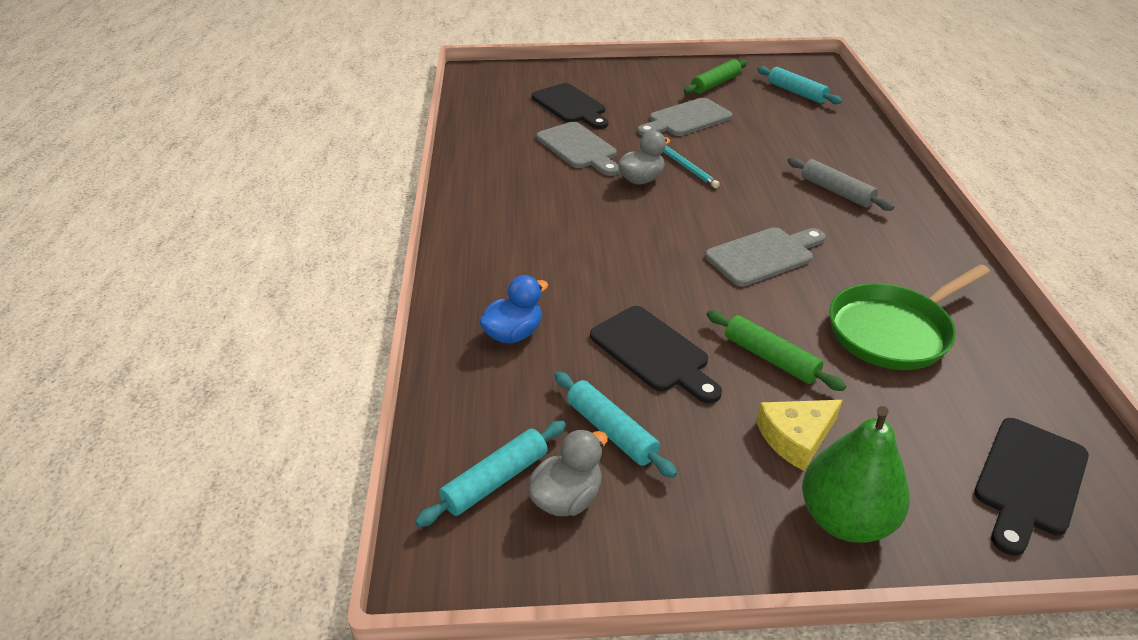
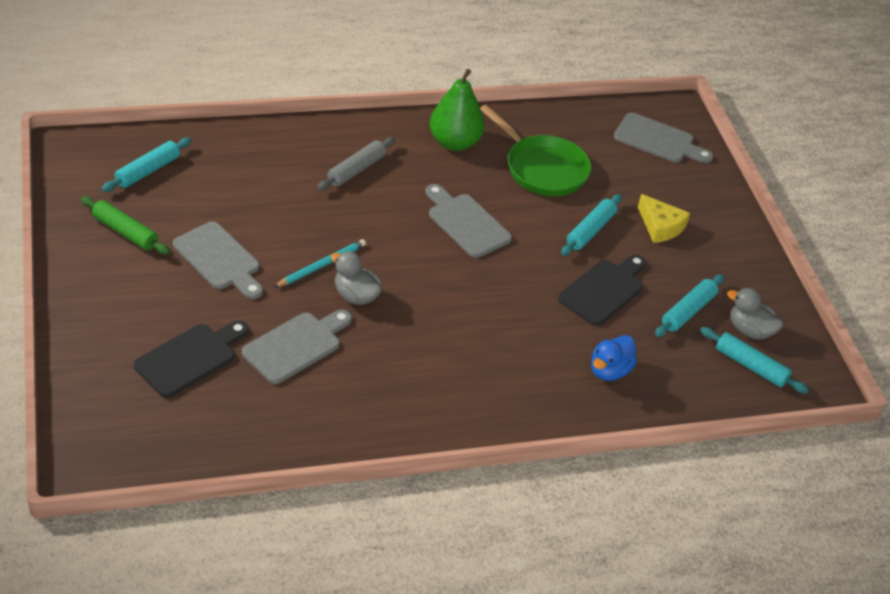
camera: 105 degrees left, 5 degrees up
(513, 334) = (609, 371): blue duck -> blue duck turned 90 degrees counterclockwise
(770, 358) = (590, 230): green rolling pin -> turquoise rolling pin
(845, 519) = (714, 214): green pear -> green pear (454, 143)
(1028, 481) = (658, 140): black cutting board -> grey cutting board

